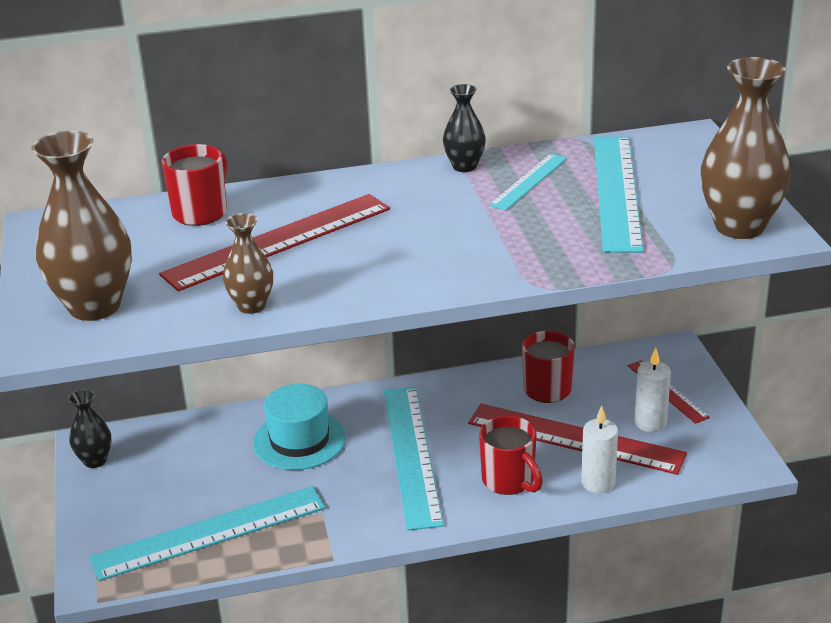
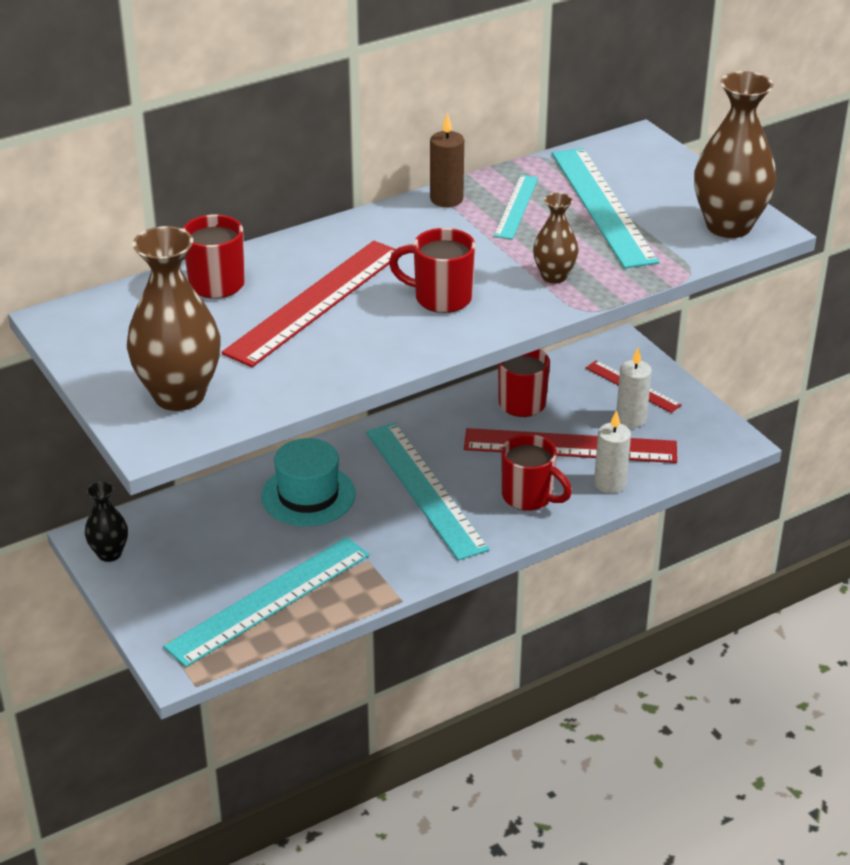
camera: 20 degrees left, 5 degrees up
(251, 306) = (333, 370): brown vase -> brown vase (554, 276)
(399, 254) = (440, 298): none -> red mug
(464, 166) = (446, 199): black vase -> brown candle

